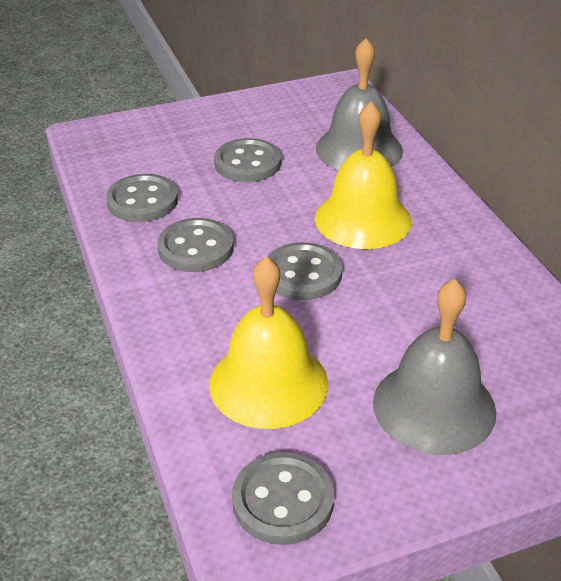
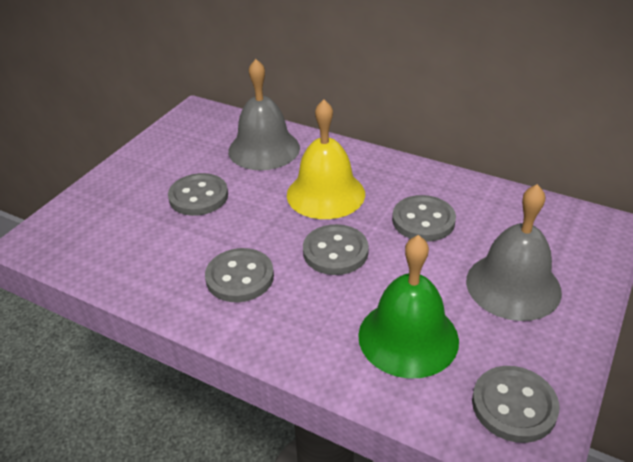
camera: 40 degrees left, 0 degrees up
(142, 201) = (152, 266): grey button -> grey button (423, 220)
(268, 383) = (408, 337): yellow bell -> green bell

